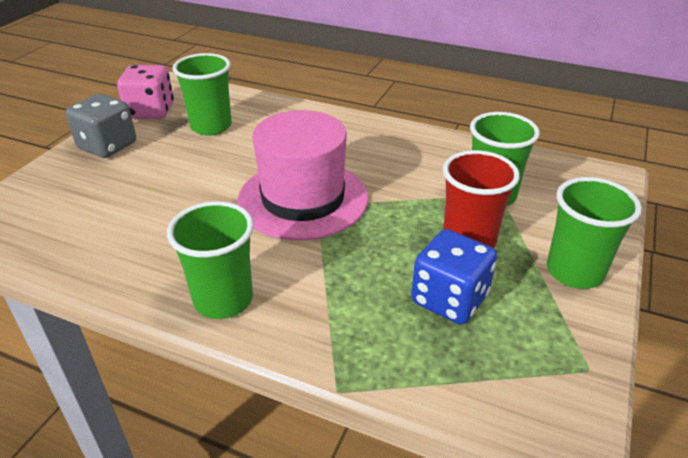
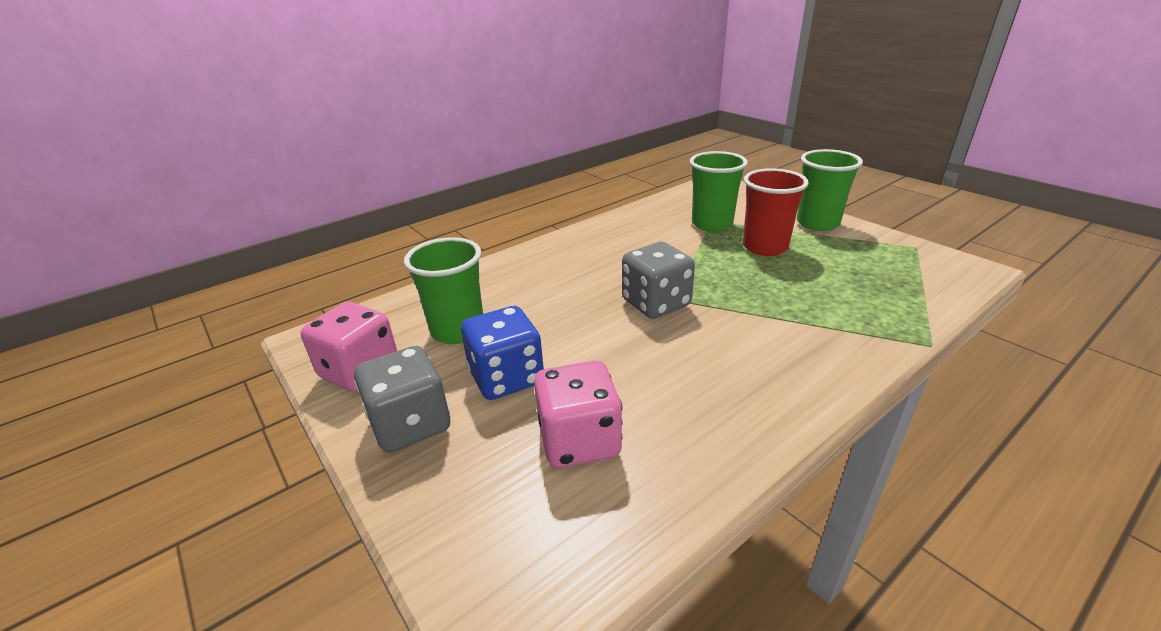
camera: 60 degrees left, 5 degrees down
(112, 209) = (579, 440): none -> pink dice
(223, 300) = (797, 382): green cup -> none
(303, 199) = (656, 303): pink hat -> grey dice
(449, 299) = (833, 272): blue dice -> blue dice (506, 378)

